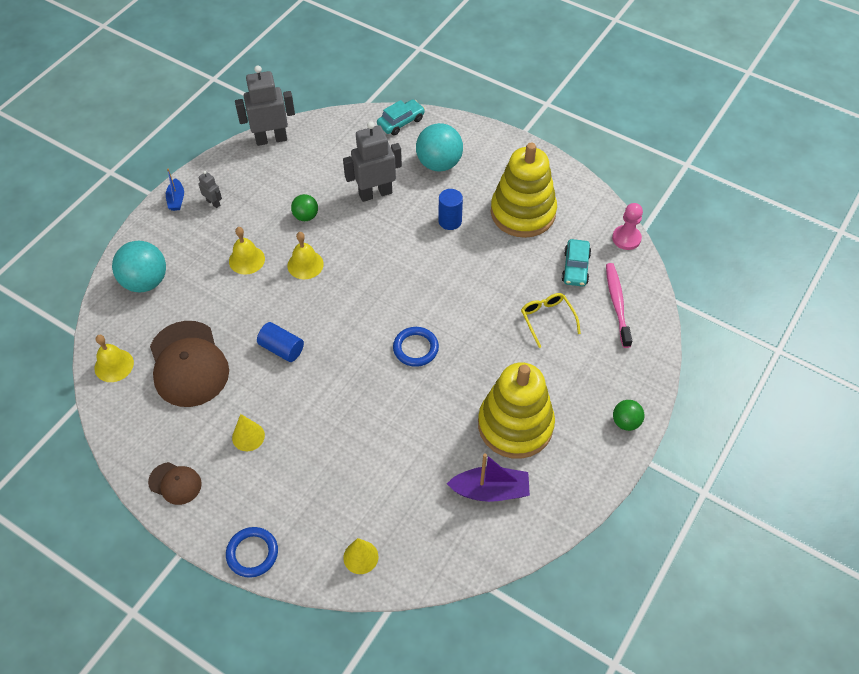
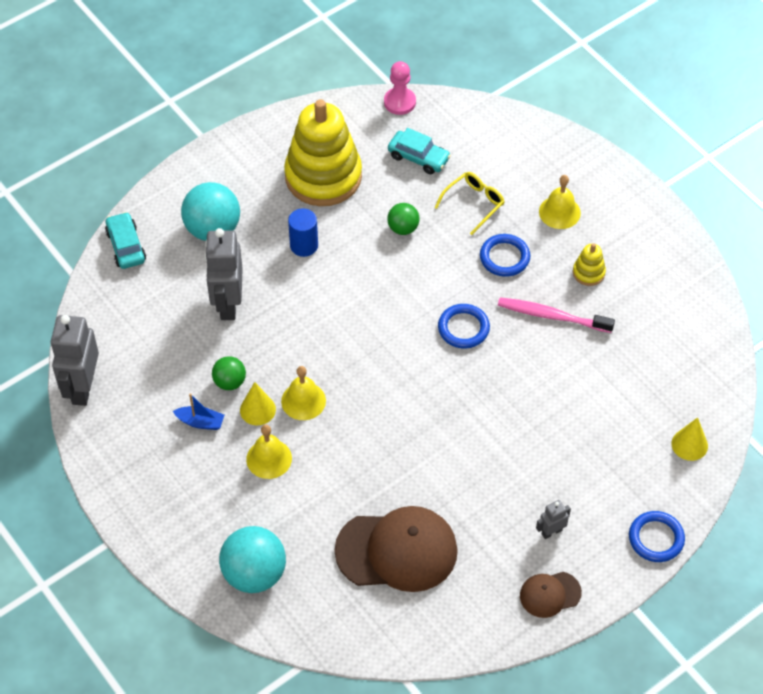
camera: 70 degrees left, 0 degrees up
(114, 365) = (367, 630): yellow bell -> yellow bell (559, 212)
(175, 483) = (550, 594): brown cap -> brown cap turned 150 degrees counterclockwise
(176, 199) = (134, 514): blue boat -> blue boat (200, 422)
(213, 203) = (160, 474): grey robot -> grey robot (551, 532)
(248, 436) = (516, 511): yellow cone -> yellow cone (257, 409)
(281, 349) = (413, 453): blue cylinder -> none
(490, 491) = (653, 316): purple boat -> none
(501, 357) = (504, 257): none -> blue ring
(515, 425) = (588, 272): yellow stacking toy -> yellow stacking toy, size x0.41
(547, 319) = (473, 204): yellow glasses -> yellow glasses turned 135 degrees clockwise
(617, 304) = (478, 140): pink toothbrush -> pink toothbrush (552, 316)
(626, 422) = (617, 185): green ball -> green ball (403, 228)

